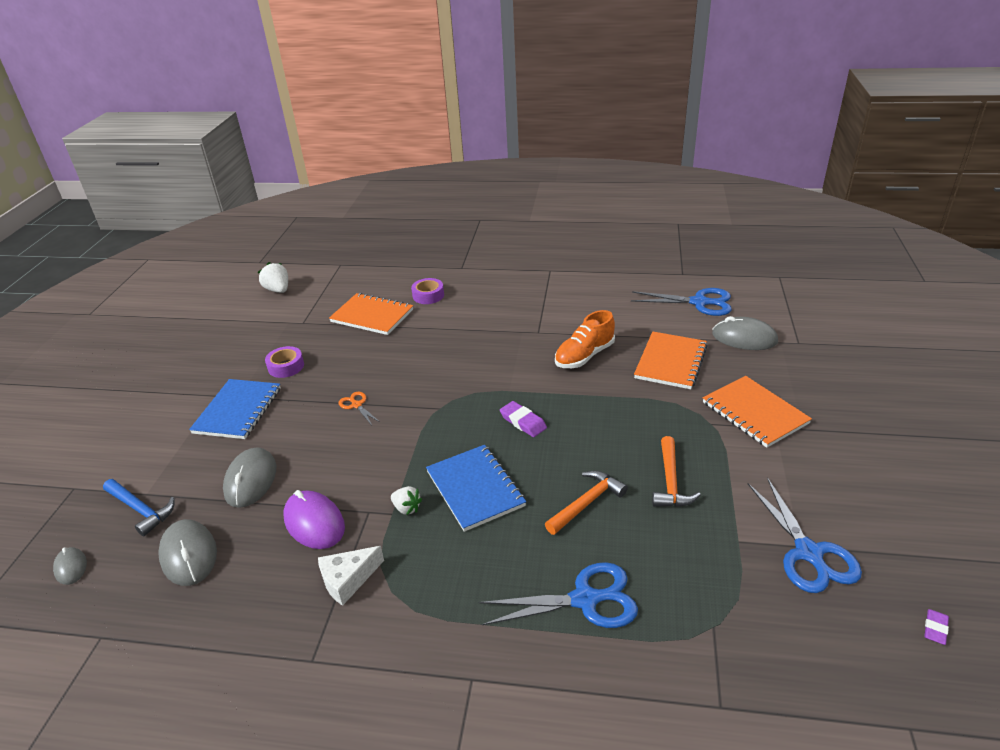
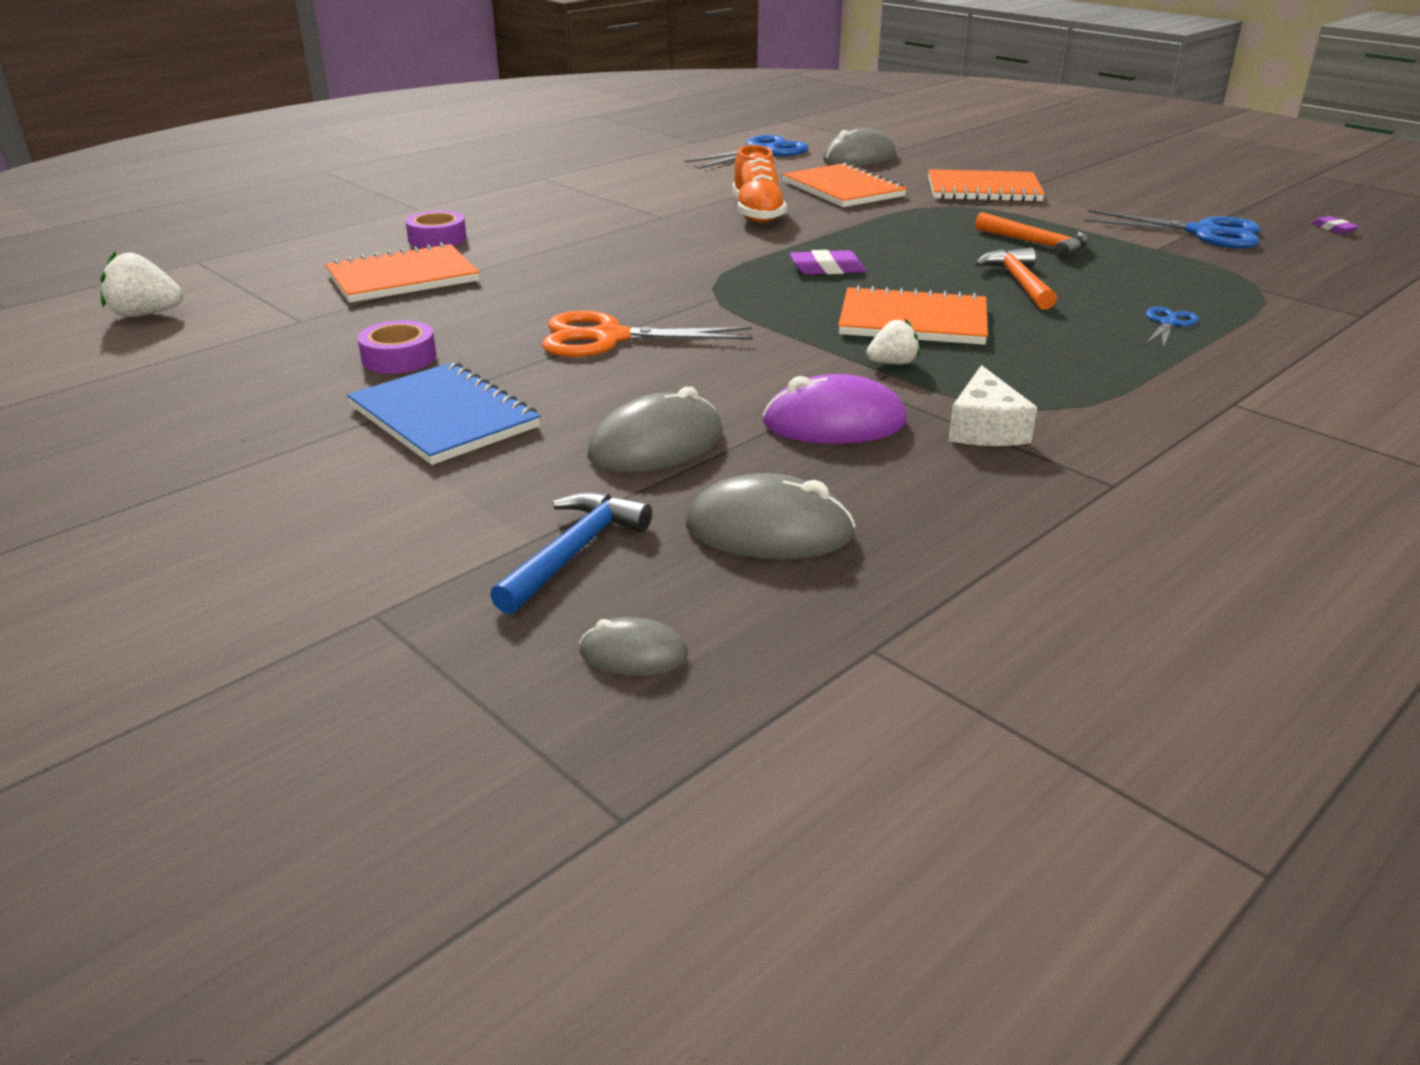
camera: 55 degrees left, 5 degrees down
(141, 510) = (573, 553): blue hammer -> blue hammer turned 45 degrees counterclockwise
(250, 480) = (656, 445): grey mouse -> grey mouse turned 75 degrees counterclockwise
(356, 405) = (609, 338): orange scissors -> orange scissors, size x1.97
(475, 489) = (913, 321): blue notebook -> orange notebook
(585, 600) = (1168, 323): blue scissors -> blue scissors, size x0.51

